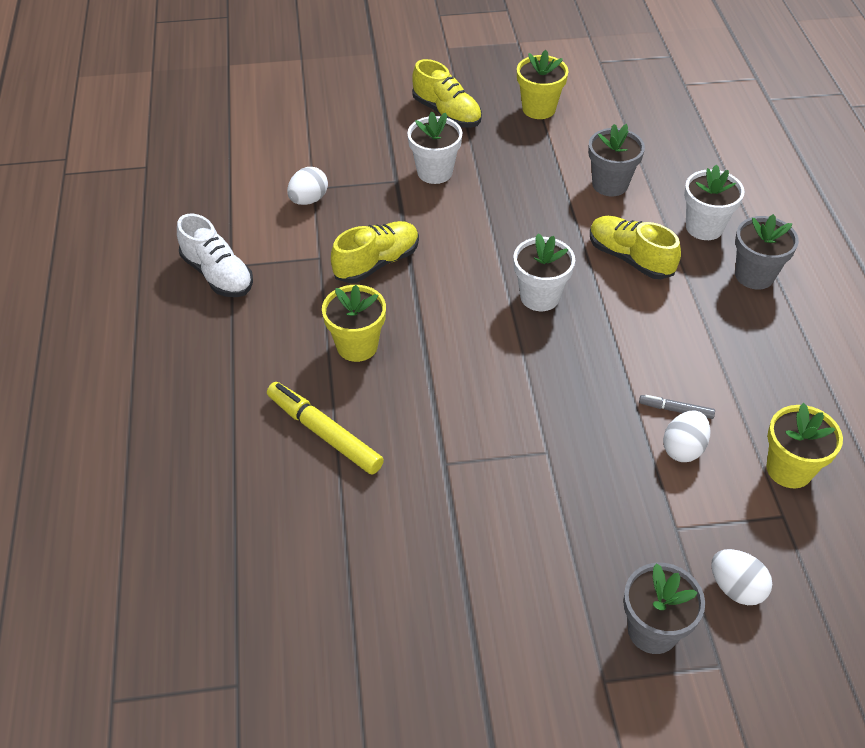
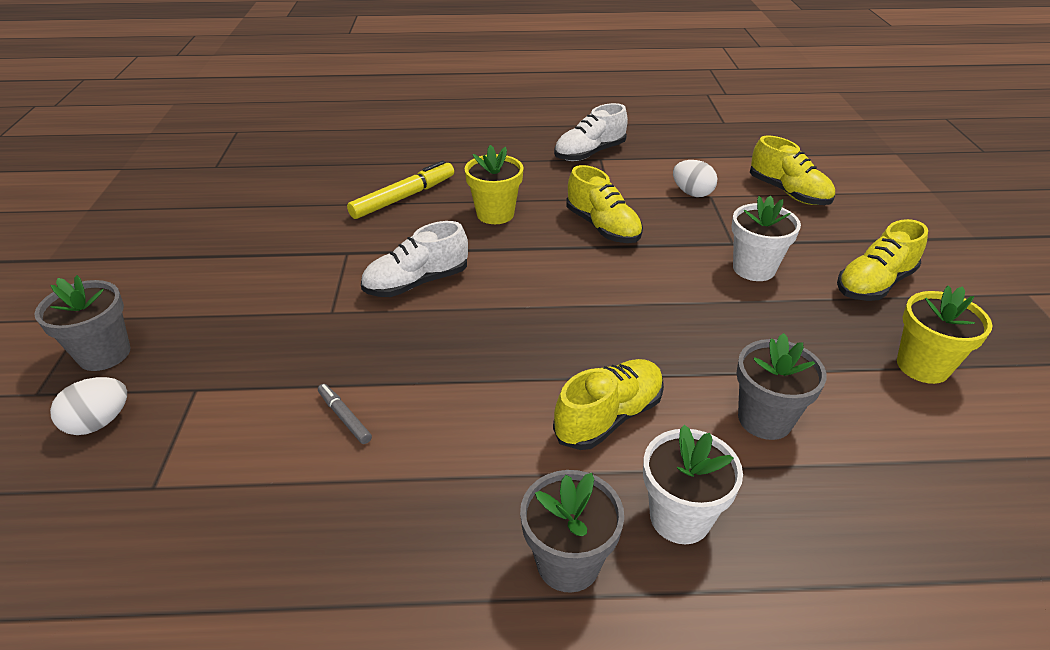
camera: 95 degrees right, 10 degrees down
(306, 138) = (788, 193): none -> yellow shoe
(490, 393) = (416, 283): none -> white shoe
(539, 297) = (545, 328): white flower pot -> none
(676, 410) = (344, 417): grey marker -> grey marker turned 60 degrees counterclockwise
(683, 448) = (288, 413): white egg -> none
(789, 469) = (209, 511): yellow flower pot -> none

